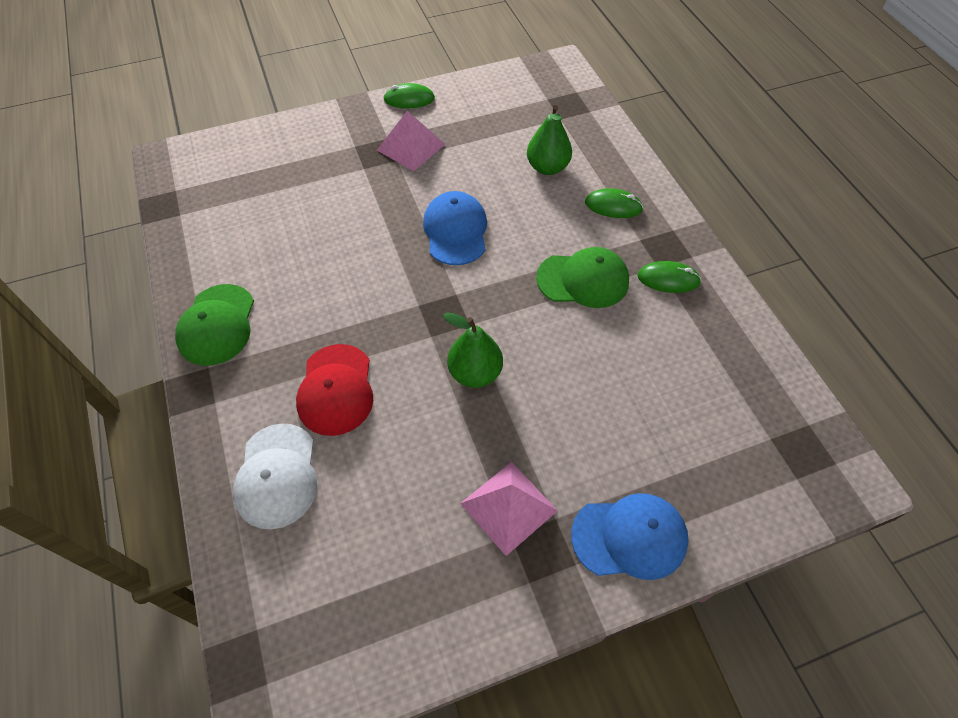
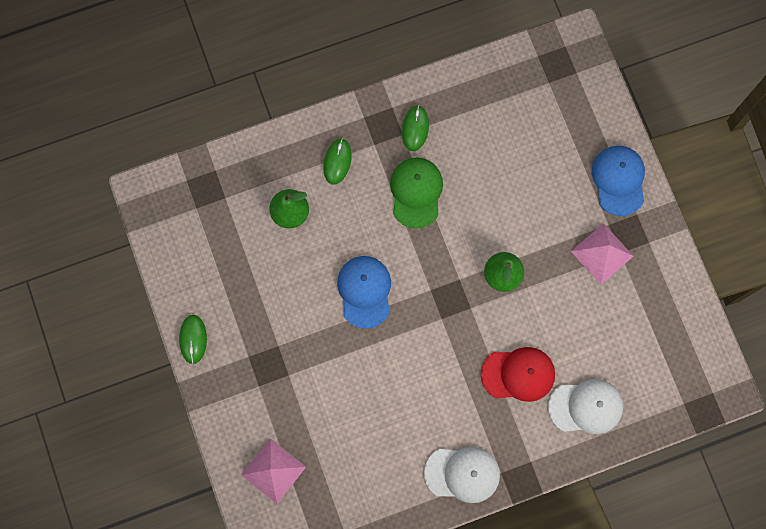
camera: 90 degrees left, 20 degrees up
(217, 325) = (462, 474): green cap -> white cap
(411, 147) = (261, 333): pink pyramid -> pink pyramid (273, 470)
(455, 231) = (364, 291): blue cap -> blue cap turned 90 degrees clockwise

